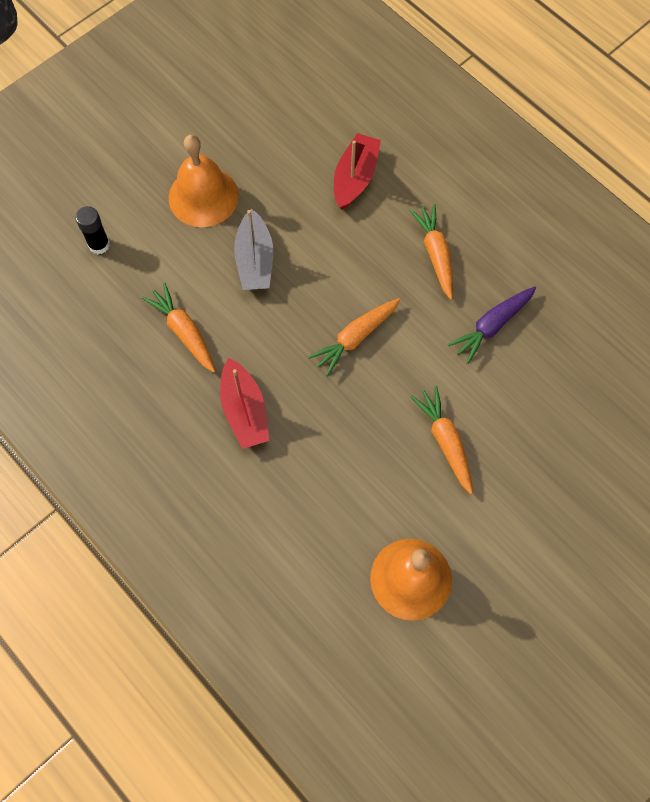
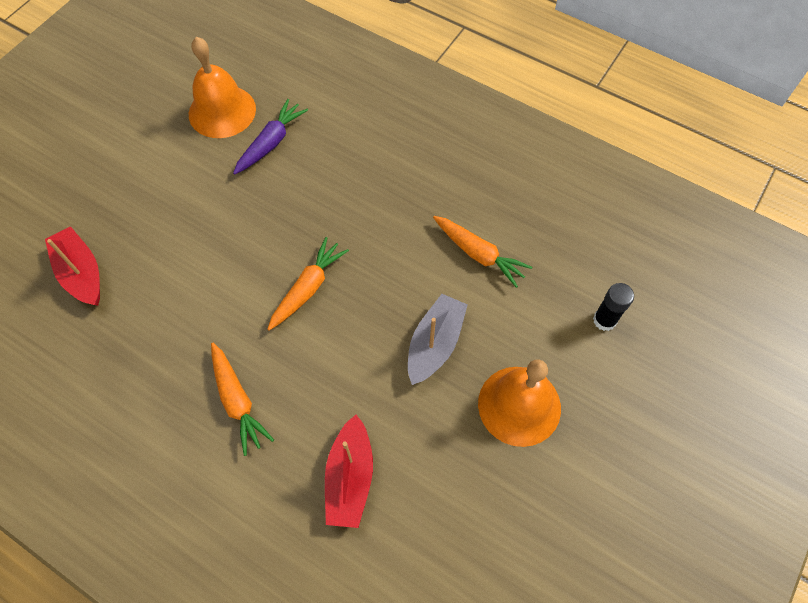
camera: 165 degrees right, 5 degrees down
(244, 410) = (396, 199): red boat -> red boat (81, 273)
(255, 260) = (435, 344): grey boat -> grey boat turned 45 degrees clockwise
(445, 441) = (205, 216): orange carrot -> none
(492, 326) = (167, 334): purple carrot -> purple carrot (271, 142)

